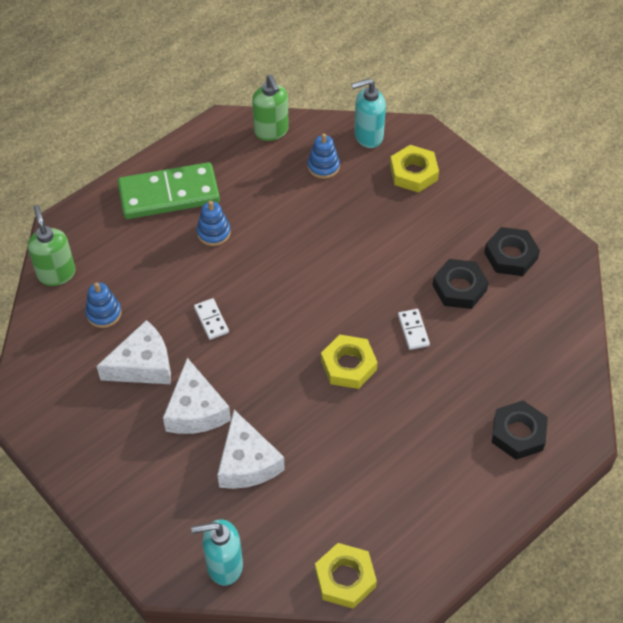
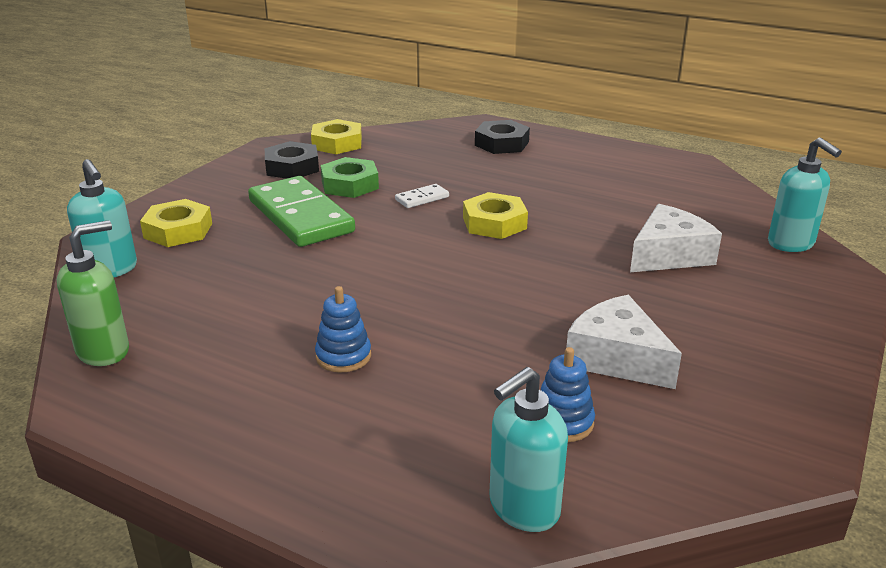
camera: 110 degrees left, 25 degrees down
(56, 273) = (523, 508): green soap dispenser -> turquoise soap dispenser
(169, 194) = (277, 423): green domino -> green domino (301, 216)
(195, 410) = (641, 301): white cheese -> none
(211, 320) = (501, 321): white domino -> none
(323, 166) = (178, 292): blue stacking toy -> none
(345, 578) = (722, 188): yellow nut -> yellow nut (337, 143)
(459, 288) = (350, 185): black nut -> green nut

